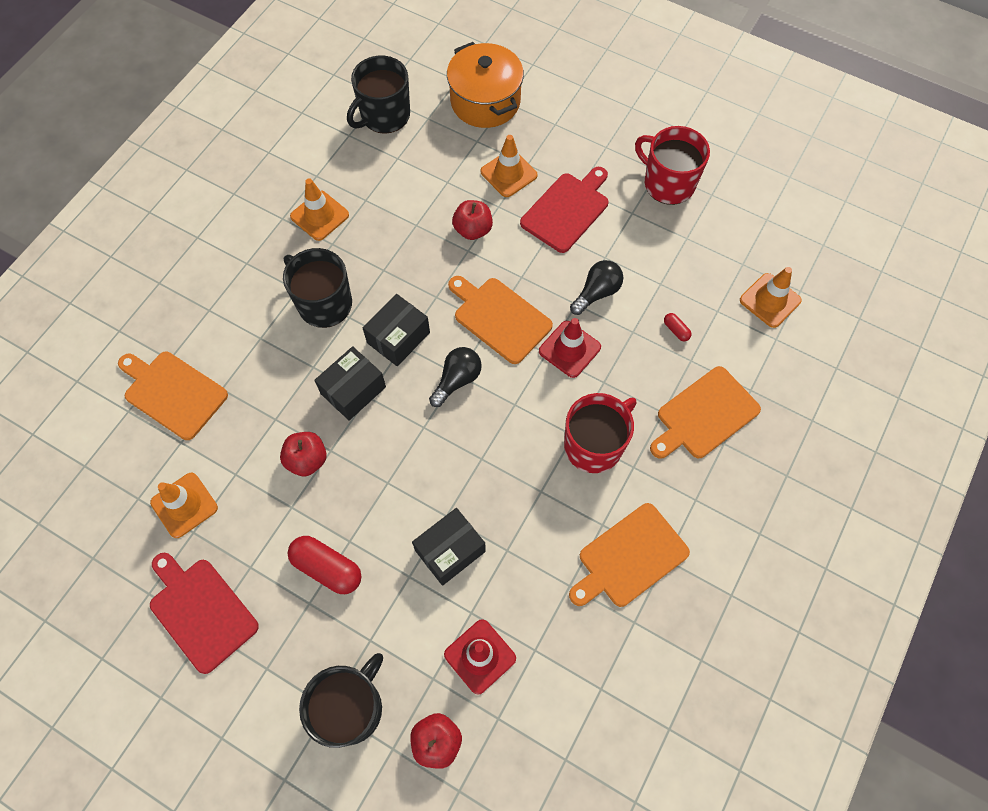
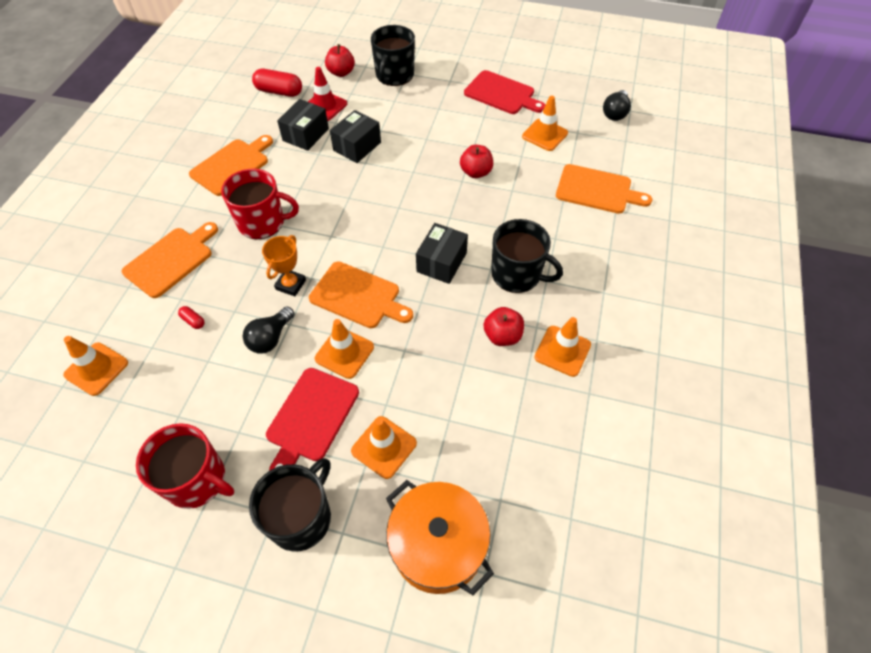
camera: 165 degrees right, 10 degrees down
(327, 568) = (434, 124): red capsule -> red capsule (279, 92)
(353, 390) = (462, 219): black box -> black box (305, 134)
(384, 116) = (552, 489): black mug -> black mug (301, 517)
(457, 380) = (382, 242): black light bulb -> black light bulb (615, 113)
(473, 230) = (405, 372): red apple -> red apple (502, 336)
(526, 261) = (344, 353): none -> orange traffic cone
(569, 349) = (291, 285): red traffic cone -> orange trophy
(594, 445) = (262, 222): red mug -> red mug turned 120 degrees counterclockwise

